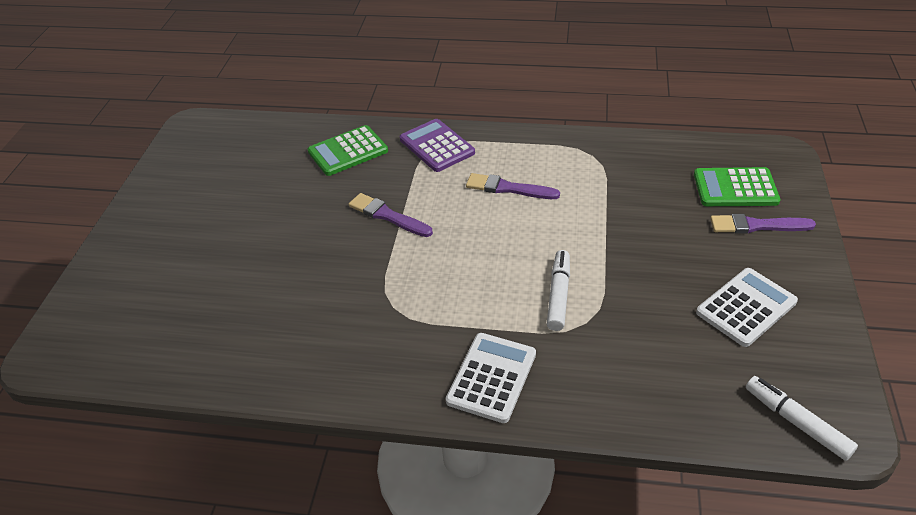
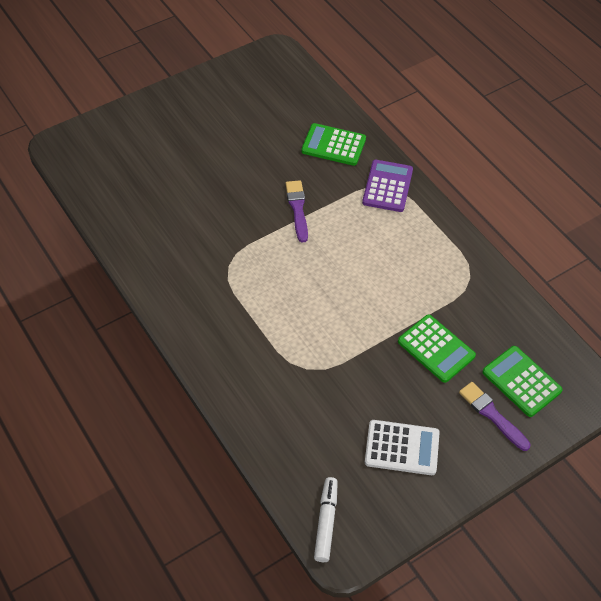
camera: 45 degrees right, 10 degrees up
(491, 377) = (221, 348): white calculator -> none
(508, 188) = (386, 252): purple brush -> none
(558, 295) = (315, 340): white marker -> none
(650, 219) = (436, 349): none -> green calculator

